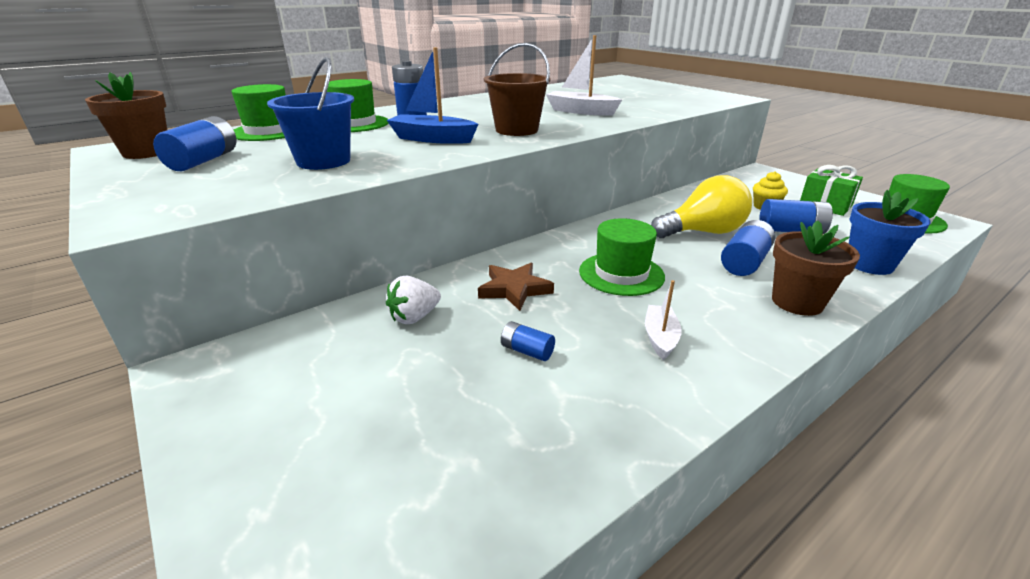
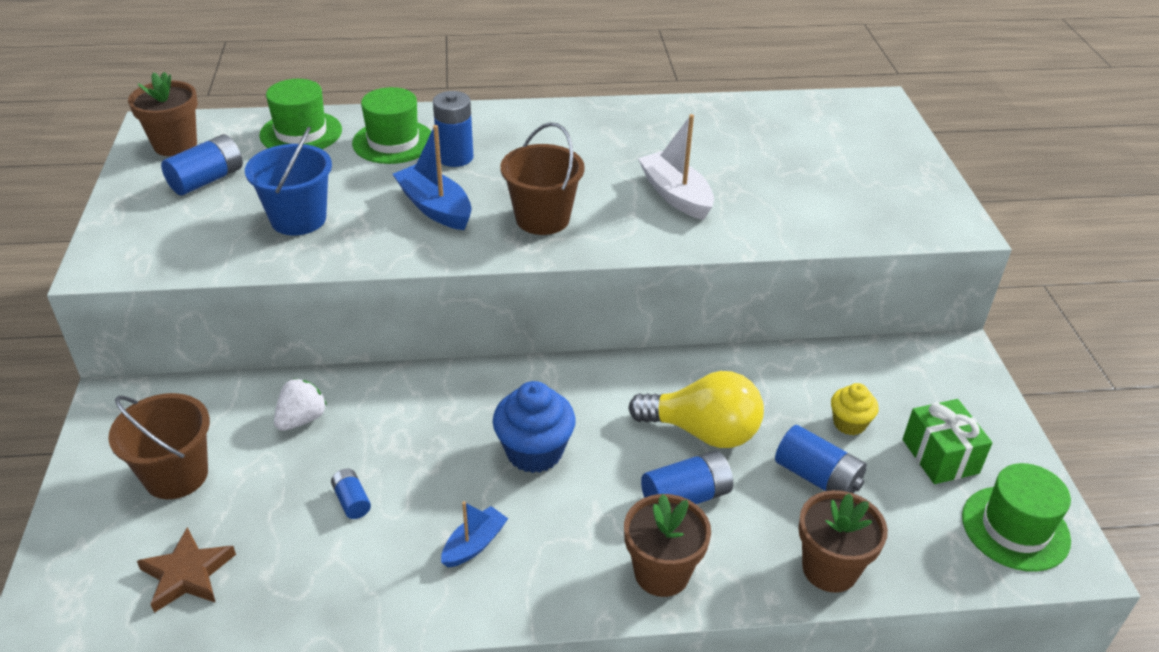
camera: 30 degrees right, 10 degrees up
(326, 401) = (176, 475): none -> brown bucket
(414, 317) = (301, 419): white strawberry -> white strawberry turned 135 degrees clockwise
(514, 289) = (413, 425): brown star -> brown star (187, 574)
(621, 274) = (534, 452): green hat -> blue cupcake
(660, 338) = (474, 544): white boat -> blue boat
(869, 264) = (830, 569): blue flower pot -> brown flower pot

